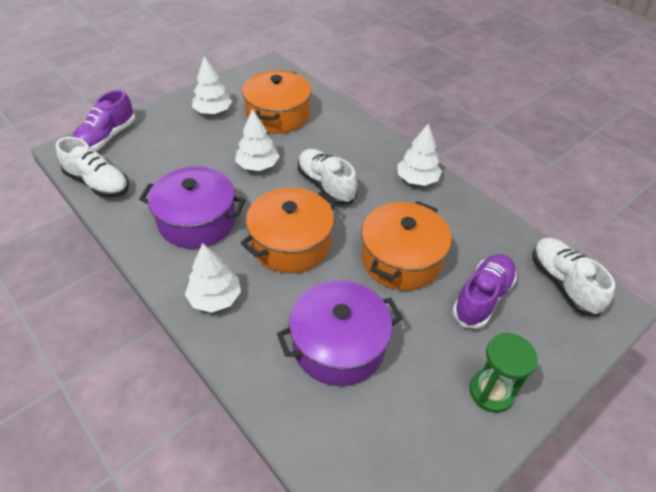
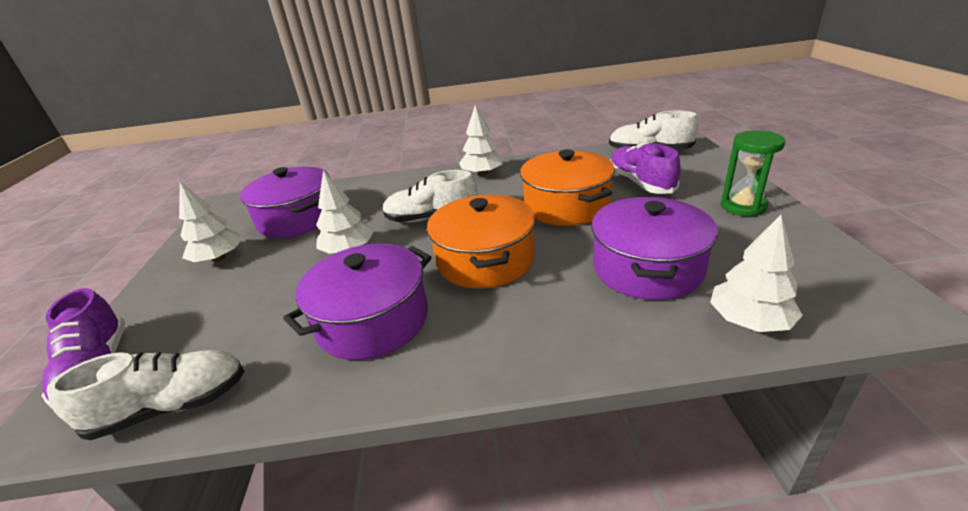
camera: 50 degrees left, 15 degrees down
(215, 298) = (513, 340): white tree -> white tree (749, 321)
(278, 115) = (298, 218): orange pot -> purple pot

